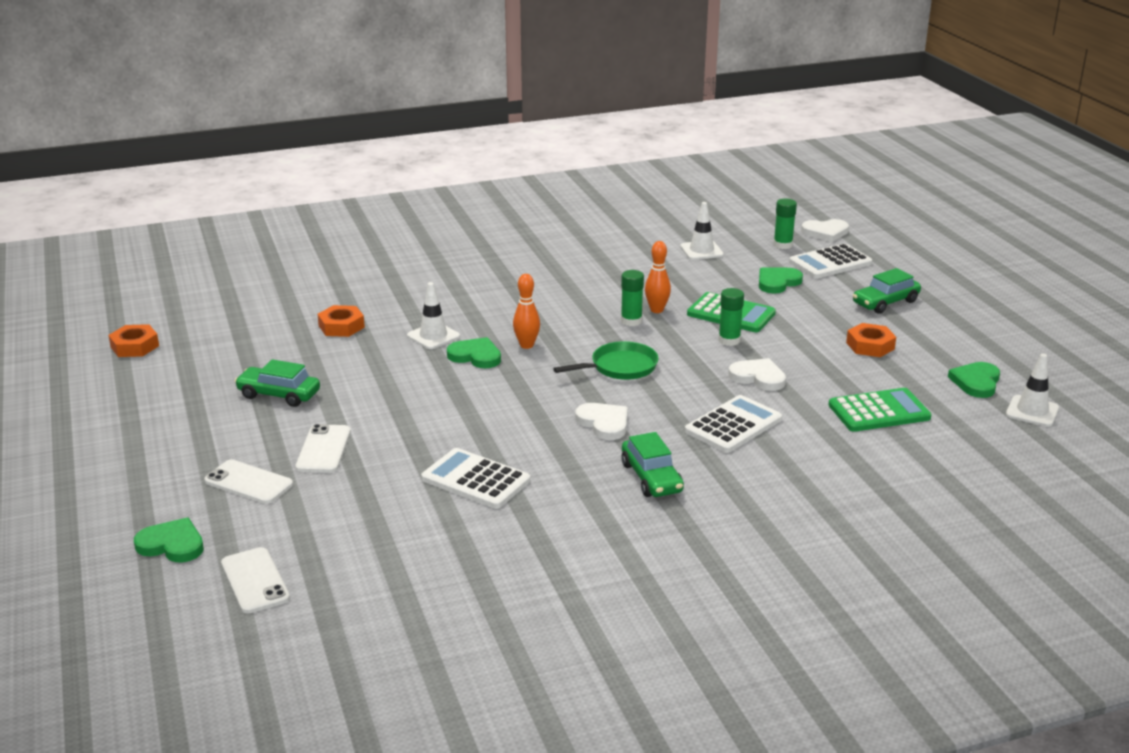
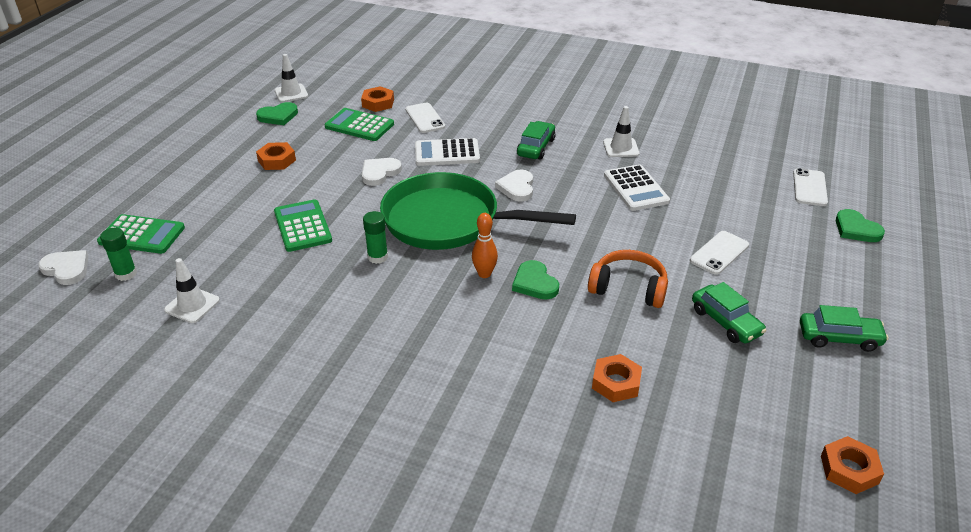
camera: 140 degrees left, 10 degrees up
(248, 483) = (787, 250): white phone -> white phone (425, 118)
(389, 384) = (628, 288): none -> orange headphones
(433, 336) = (545, 323): white traffic cone -> white traffic cone (621, 148)
(620, 367) = (448, 221): green pan -> green pan, size x2.06
(657, 310) = (343, 258): orange bowling pin -> none
(729, 340) = (345, 206): green glue stick -> none
(758, 377) = (379, 173): white heart -> white heart turned 60 degrees clockwise
(777, 282) = (215, 237): green heart -> none
(830, 263) = (142, 235): white calculator -> green calculator
(885, 302) = (195, 183): green car -> green car (839, 338)
(921, 446) = (378, 103): none -> orange nut

